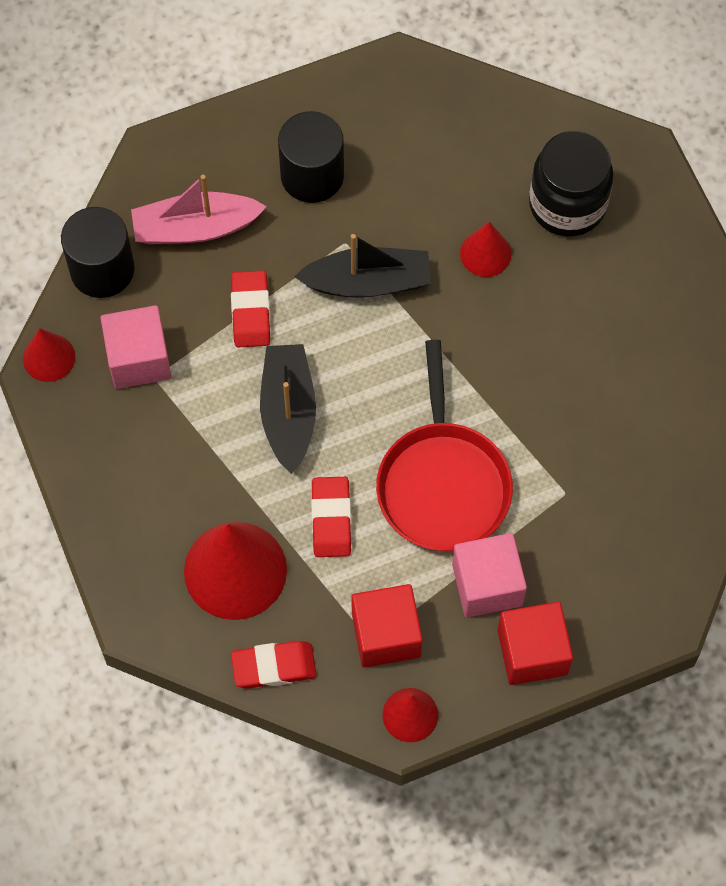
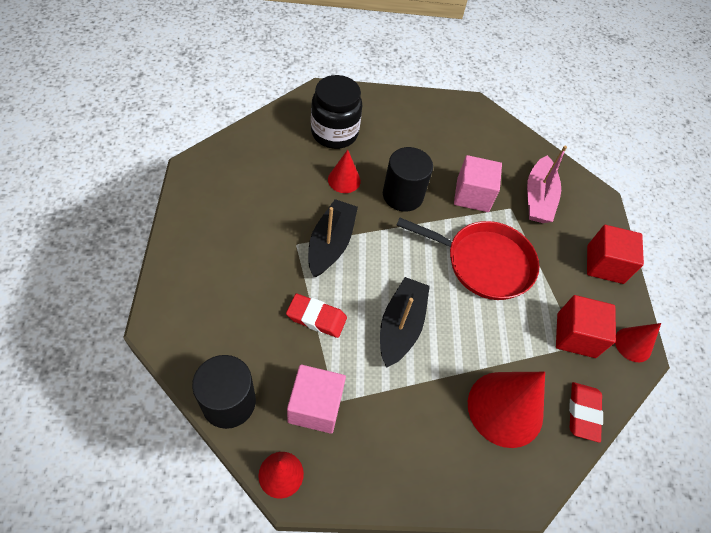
camera: 75 degrees left, 10 degrees down
(195, 228) = (233, 325): pink boat -> pink boat (538, 198)
(288, 412) = (401, 326): black boat -> black boat turned 90 degrees clockwise
(312, 175) = (238, 241): black cylinder -> black cylinder (403, 195)
(331, 519) = (487, 333): red eraser -> none
(487, 584) = (556, 268): pink cube -> pink cube (472, 195)

